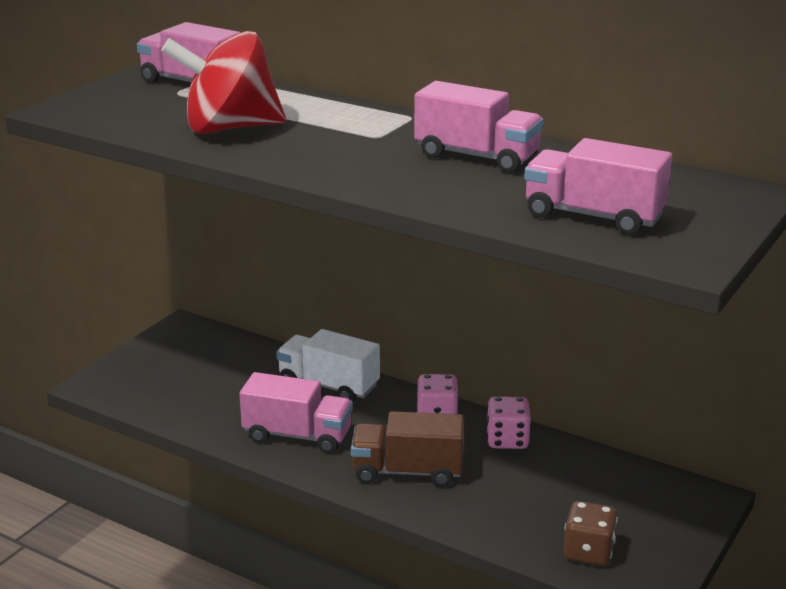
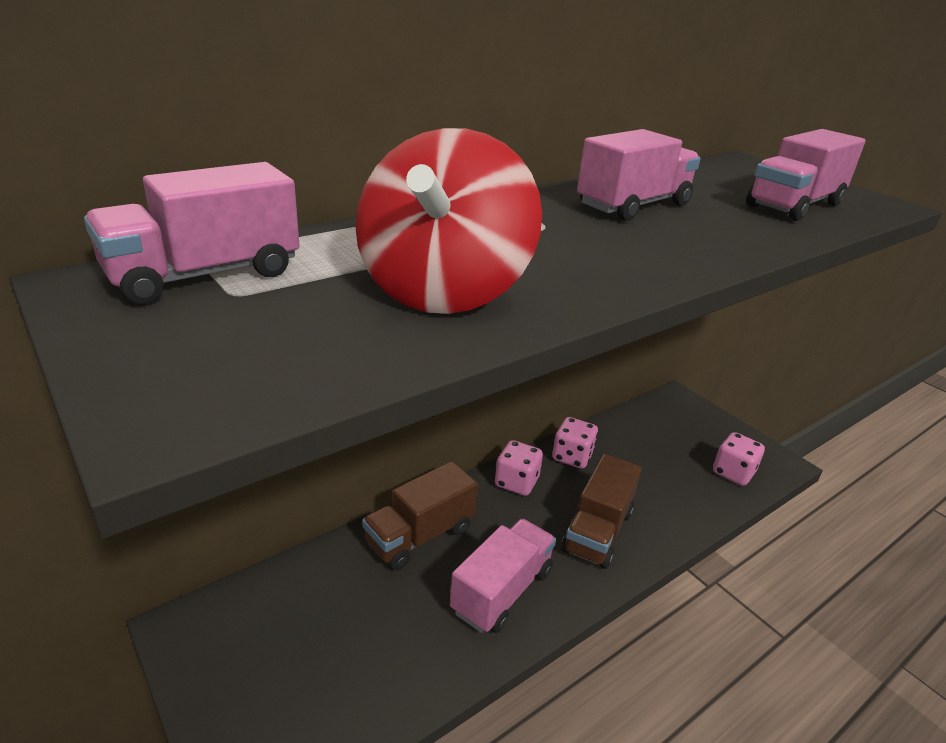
camera: 70 degrees left, 5 degrees up
(328, 386) = (420, 536): white truck -> brown truck
(588, 552) = (733, 472): brown dice -> pink dice

